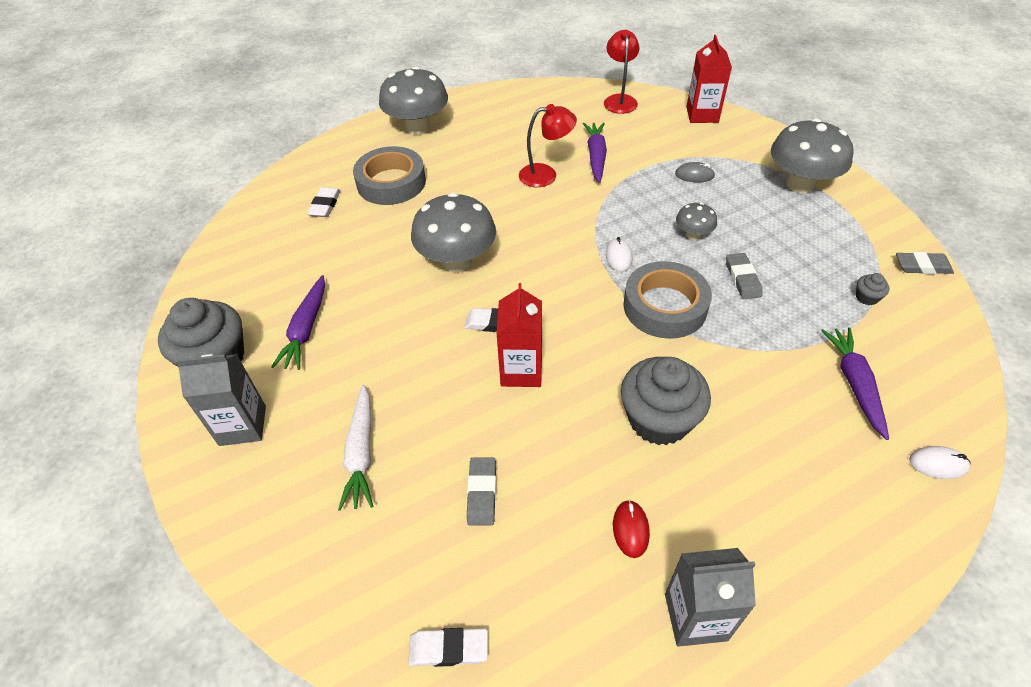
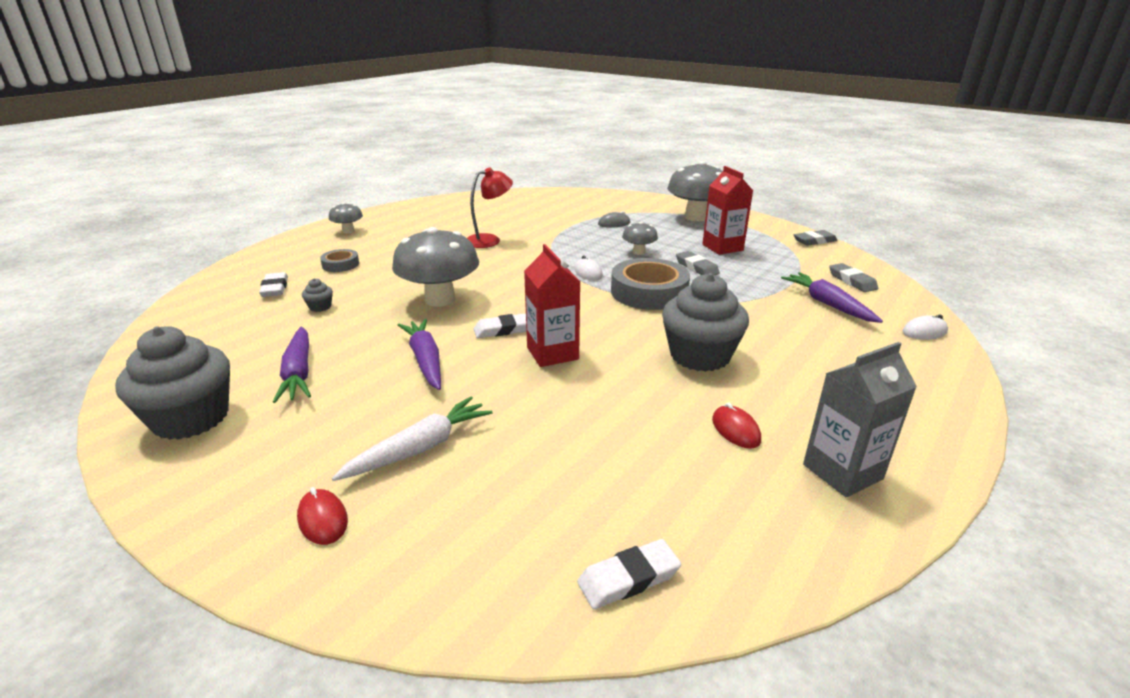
camera: 25 degrees left, 20 degrees down
(242, 425) = (254, 463): grey carton -> none
(268, 502) = (323, 519): none -> red mouse
(361, 453) = (420, 448): white carrot -> white carrot turned 105 degrees counterclockwise
(391, 182) = (340, 264): grey tape -> grey tape, size x0.51
(418, 127) = (348, 231): grey mushroom -> grey mushroom, size x0.50
(482, 493) = (575, 444): grey eraser -> grey eraser (852, 281)
(596, 156) = (526, 225): purple carrot -> purple carrot (425, 360)
(619, 100) = (523, 196): red lamp -> none
(702, 115) = (595, 196): red carton -> red carton (722, 247)
(866, 297) = (793, 261): grey cupcake -> grey cupcake (320, 307)

